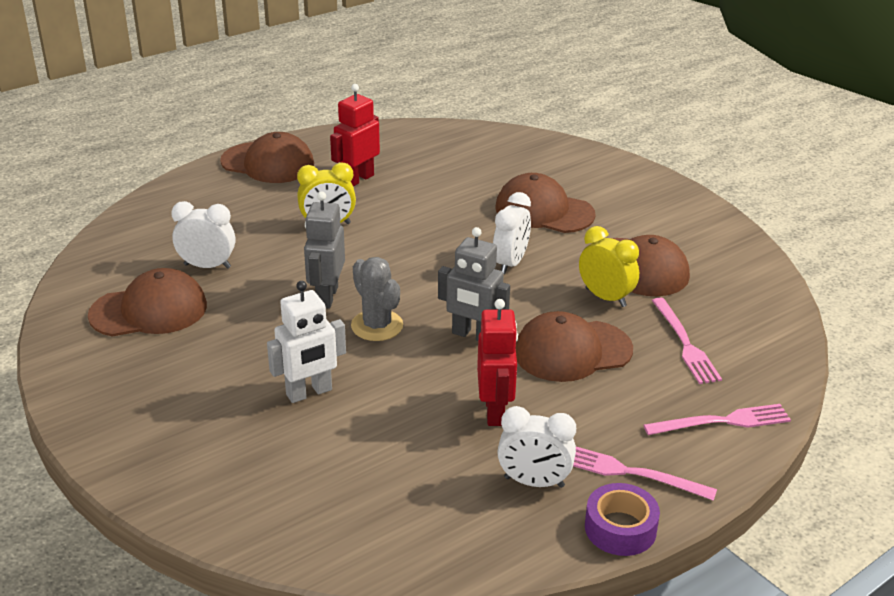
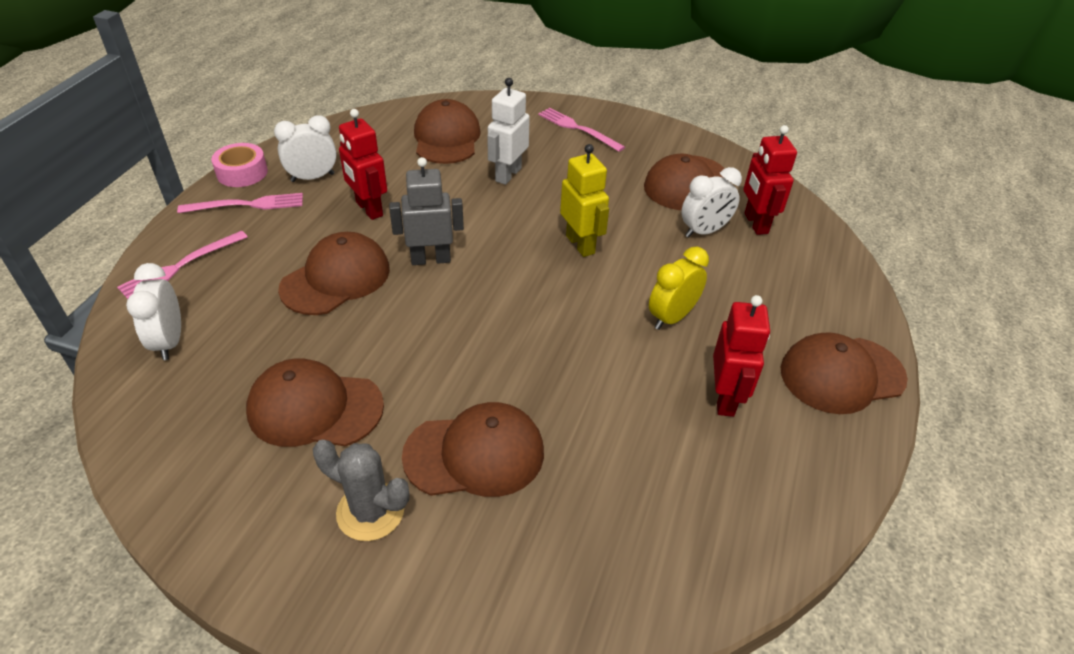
camera: 145 degrees right, 10 degrees up
(154, 255) = (755, 223): none -> red robot
(324, 476) = (446, 138): none -> brown cap
(326, 297) = (580, 244): grey robot -> yellow robot
(377, 326) = (514, 237): grey cactus -> grey cactus (370, 511)
(510, 263) = (455, 351): white clock -> white clock (169, 342)
(605, 297) = (332, 350): yellow clock -> none
(620, 528) = (242, 173): purple tape -> pink tape
(684, 343) = (231, 328): pink fork -> pink fork (578, 129)

